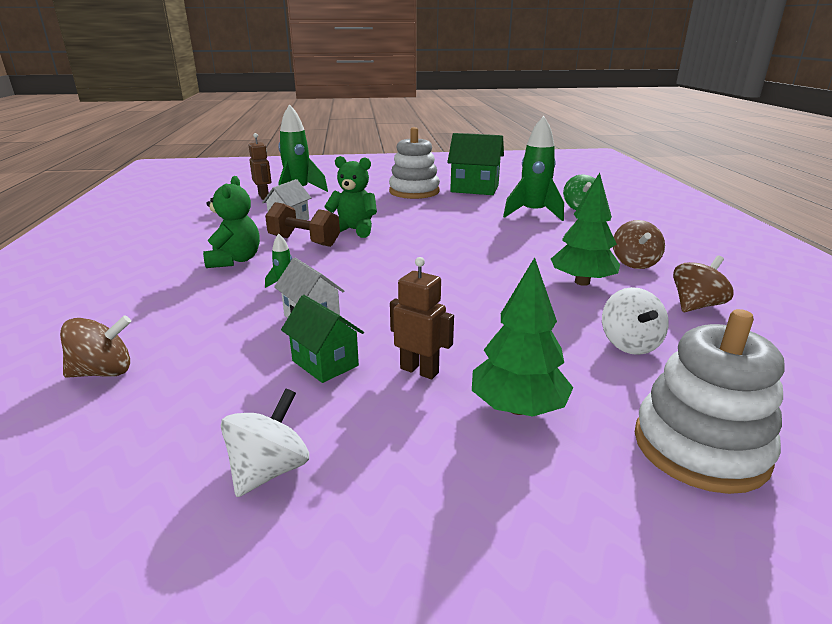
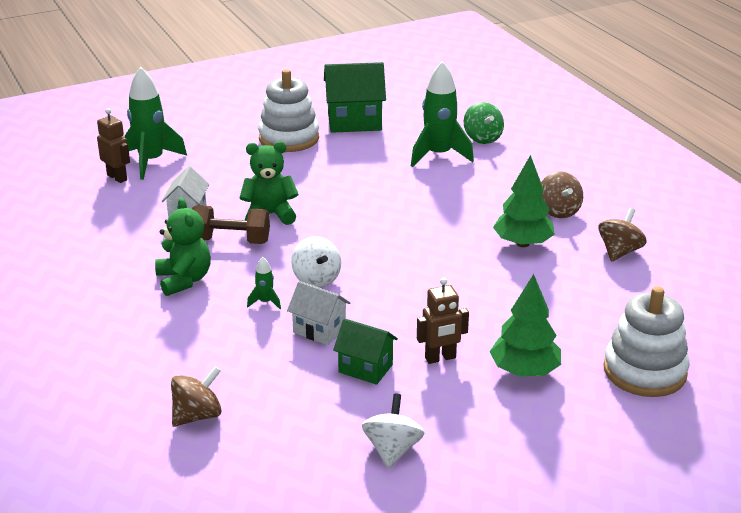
camera: 20 degrees left, 5 degrees up
(419, 370) = (440, 358): brown robot -> brown robot turned 150 degrees clockwise
(629, 344) = (580, 301): white spinning top -> white spinning top (316, 279)

